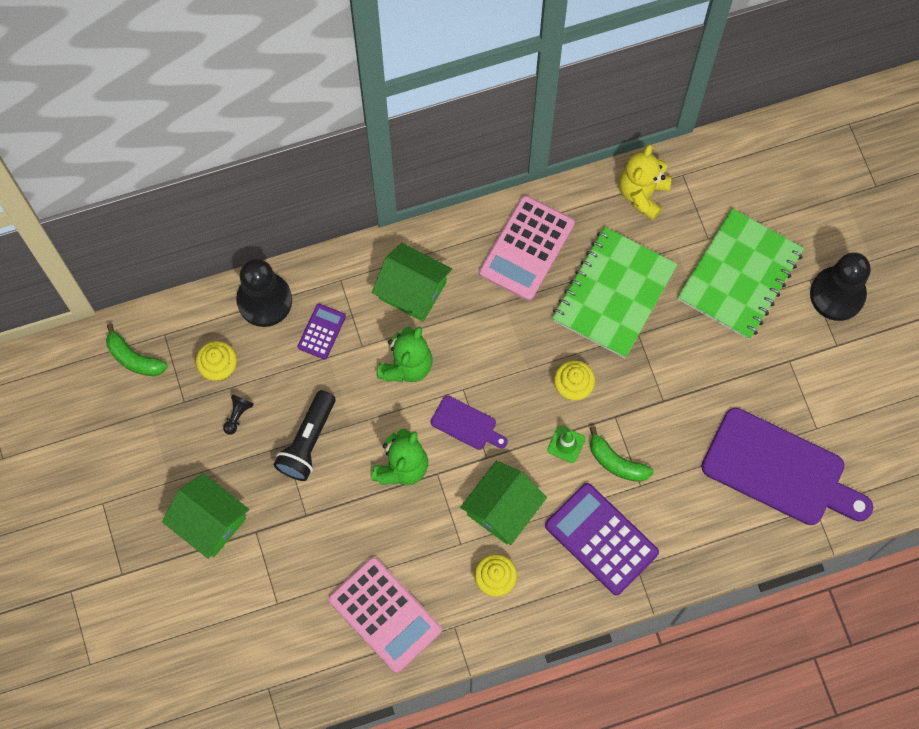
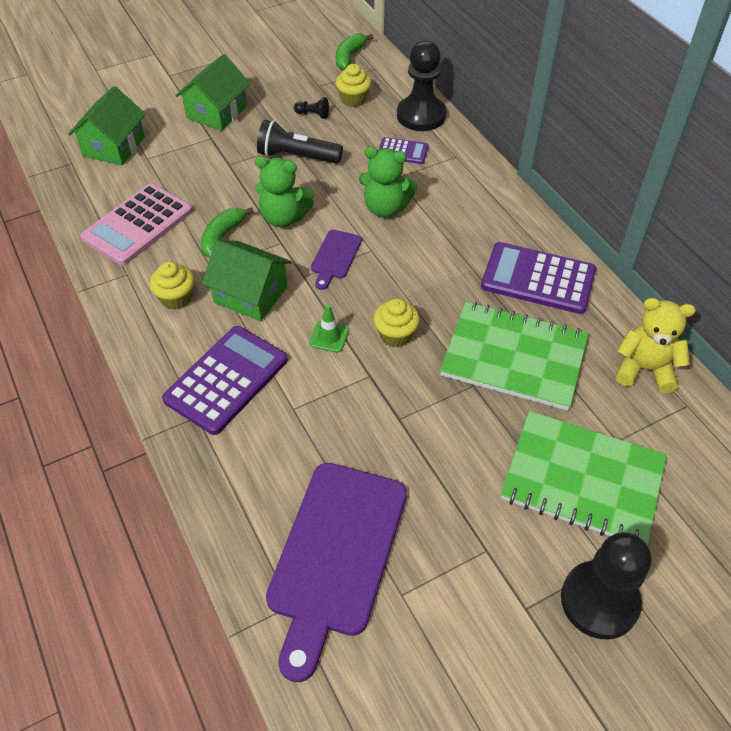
camera: 80 degrees right, 20 degrees down
(412, 290) = (462, 203): green house -> green house (114, 146)
(527, 248) = (538, 279): pink calculator -> purple calculator
(616, 462) = (316, 383): green banana -> green banana (222, 237)

